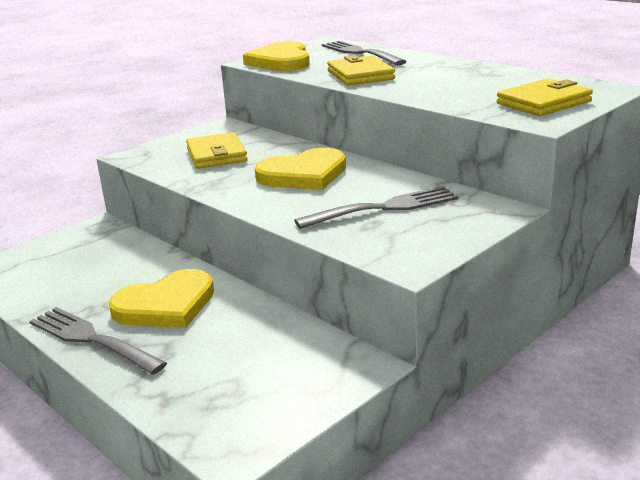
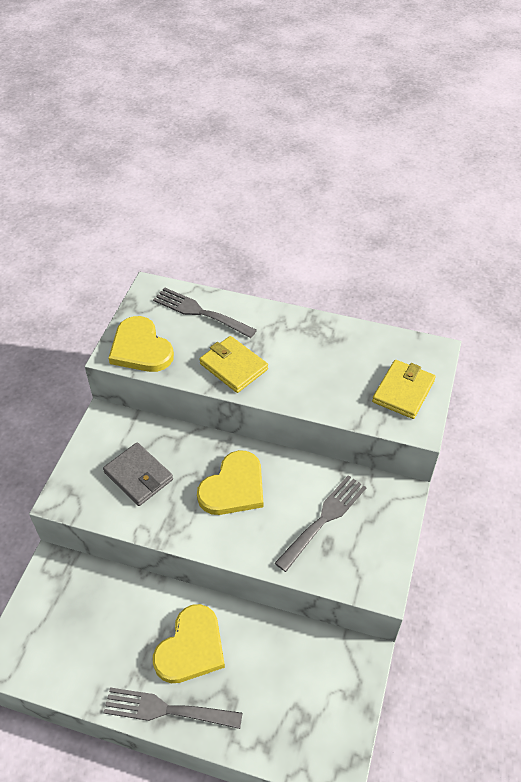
camera: 30 degrees left, 25 degrees up
(216, 155) = (138, 476): yellow wallet -> grey wallet

